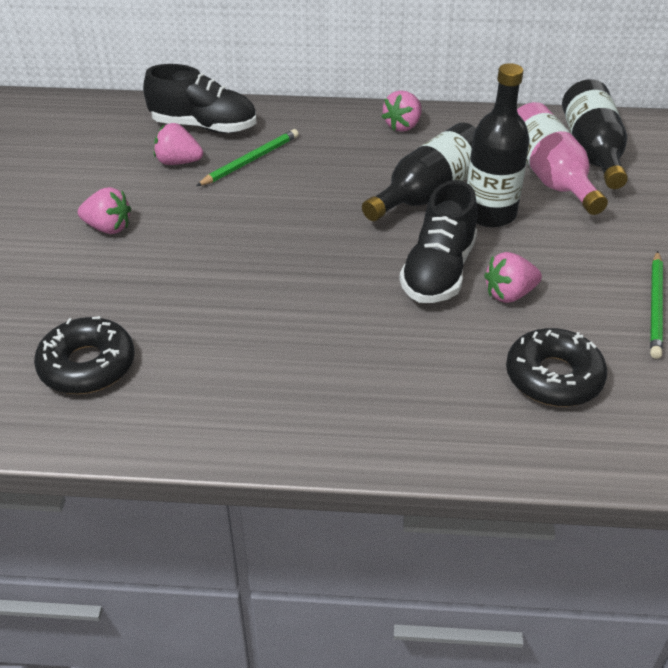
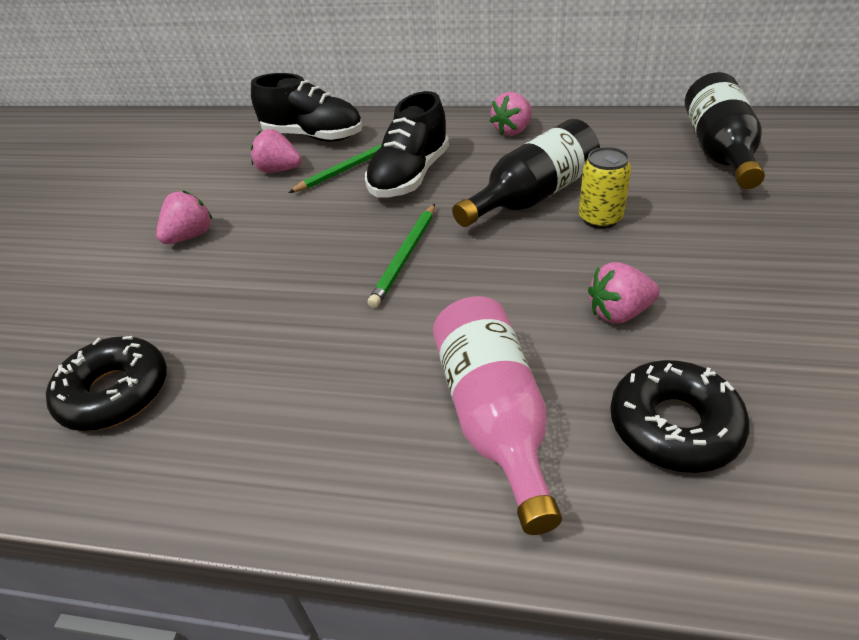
camera: 10 degrees right, 0 degrees up
(108, 228) = (190, 236): pink strawberry -> pink strawberry turned 75 degrees counterclockwise
(438, 272) = (535, 284): black shoe -> black shoe (410, 176)
(490, 214) = (600, 218): black bottle -> yellow can
(549, 176) = (670, 177): pink bottle -> pink bottle (494, 417)
(655, 307) = (808, 331): green pencil -> green pencil (405, 257)

